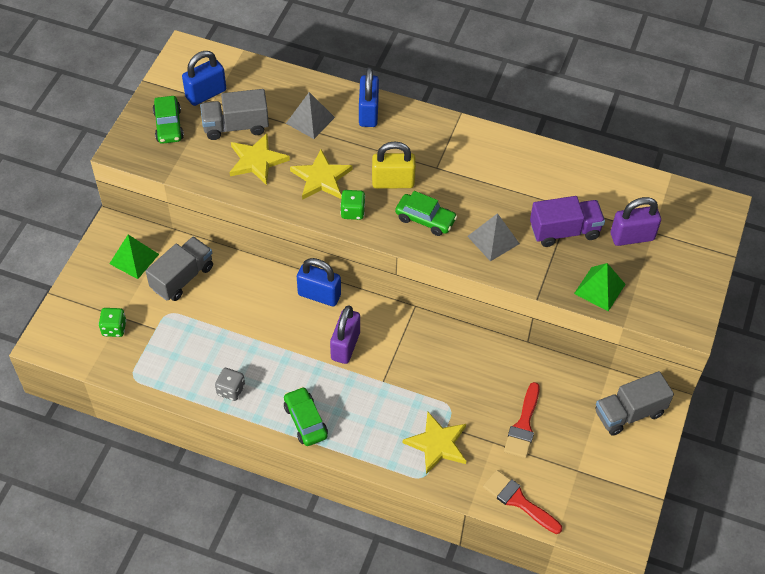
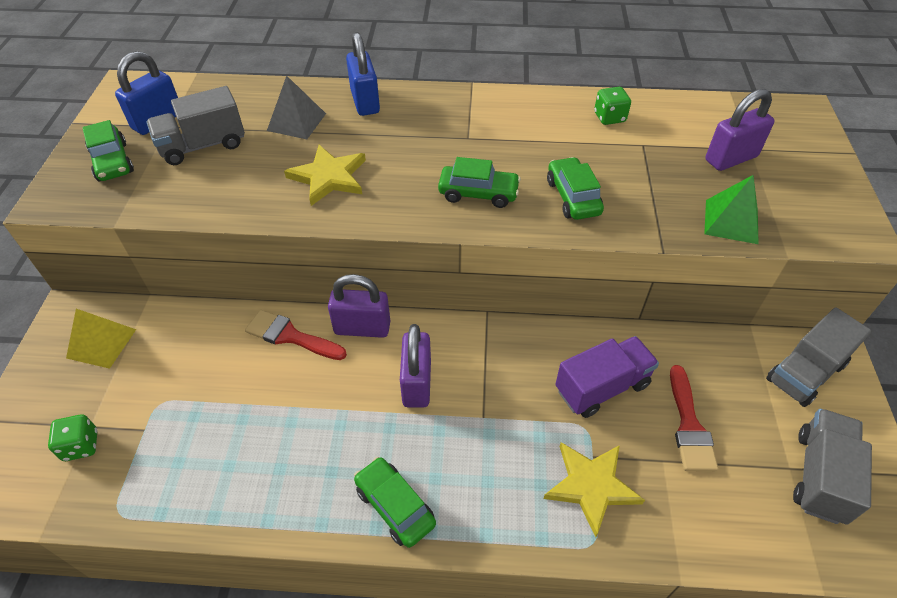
camera: 15 degrees left, 5 degrees down
(134, 259) = (101, 343): green pyramid -> yellow pyramid
(182, 278) = (173, 351): grey truck -> grey truck (820, 476)
(231, 390) = (272, 490): grey dice -> none
(257, 161) = (239, 176): yellow star -> none
(319, 295) = (362, 328): blue padlock -> purple padlock
(352, 212) = (382, 205): green dice -> green dice (609, 117)
(393, 182) = (421, 163): yellow padlock -> none
(493, 240) = (573, 197): grey pyramid -> green car
(518, 501) = (740, 539): red brush -> red brush (291, 336)
(564, 231) = (651, 169): purple truck -> purple truck (602, 387)

